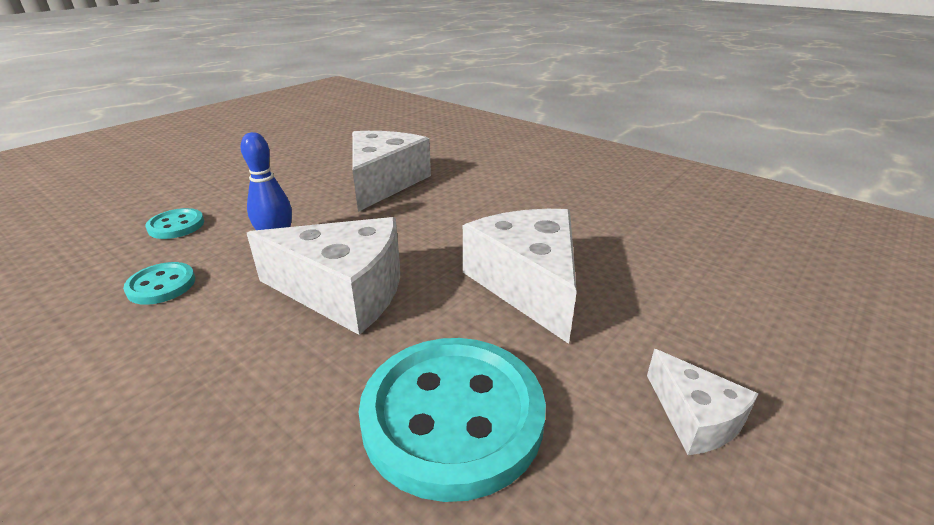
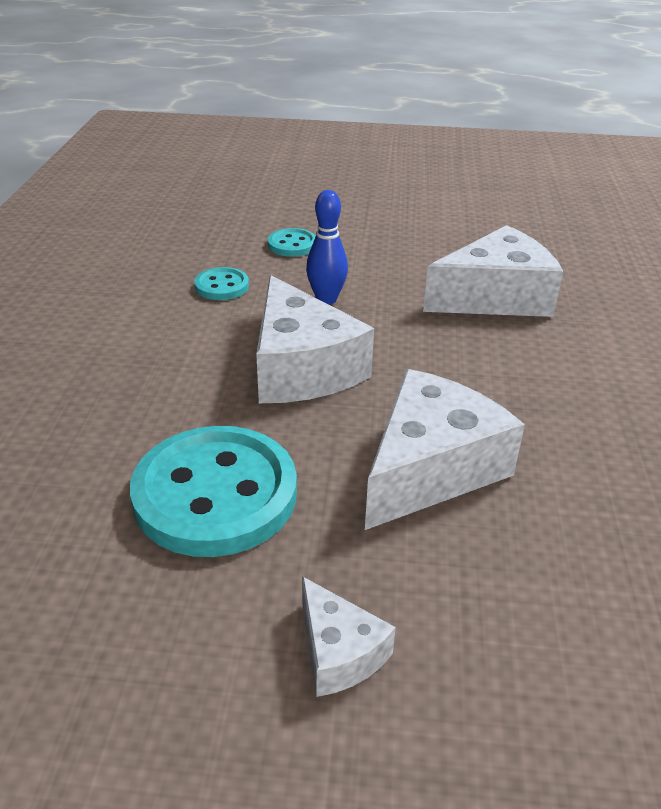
camera: 55 degrees right, 5 degrees up
(694, 417) = (338, 652): white cheese -> white cheese turned 60 degrees counterclockwise

